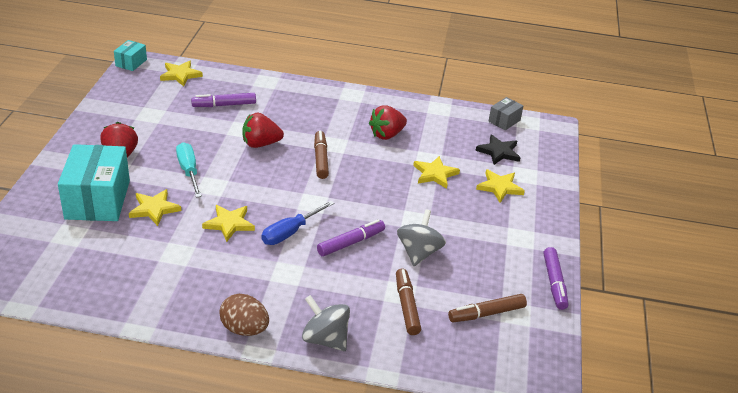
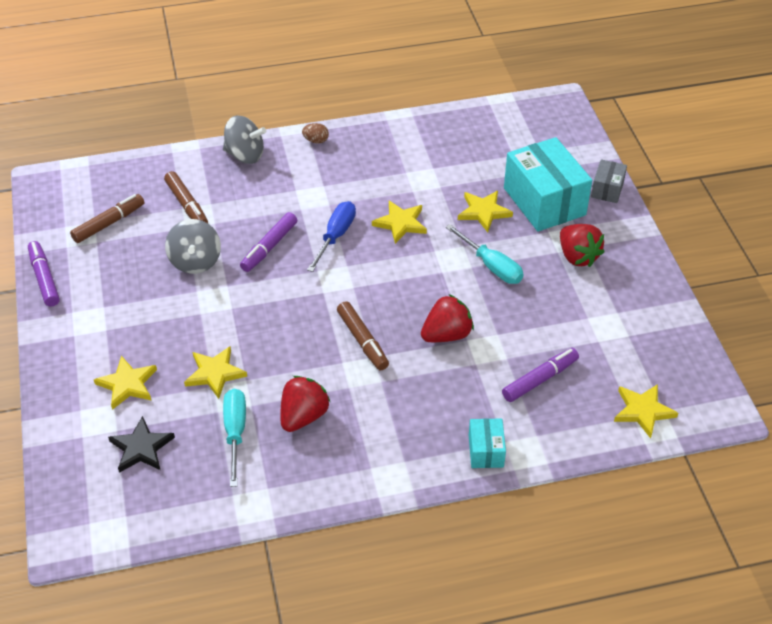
camera: 160 degrees right, 10 degrees up
(131, 63) = (726, 405): turquoise box -> turquoise box (486, 451)
(244, 329) = (316, 141): brown egg -> brown egg, size x0.57
(435, 140) = (235, 432): none -> turquoise screwdriver
(504, 121) = (147, 519): grey box -> grey box (607, 189)

